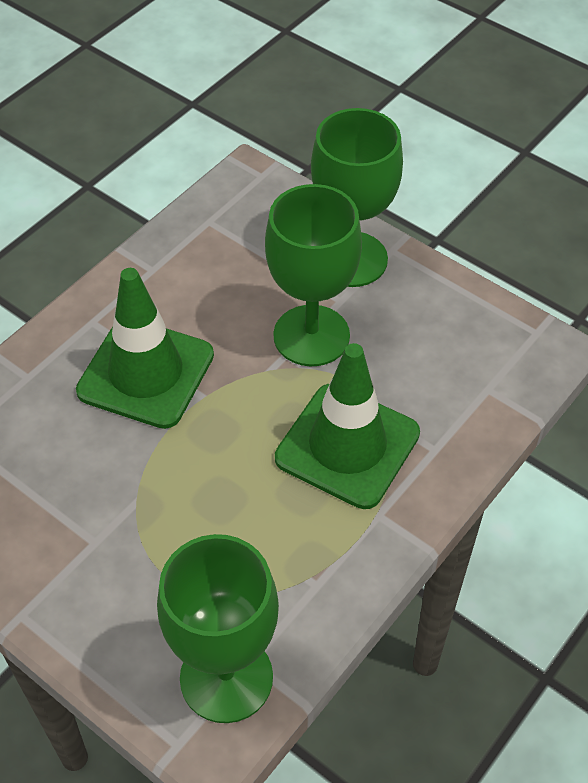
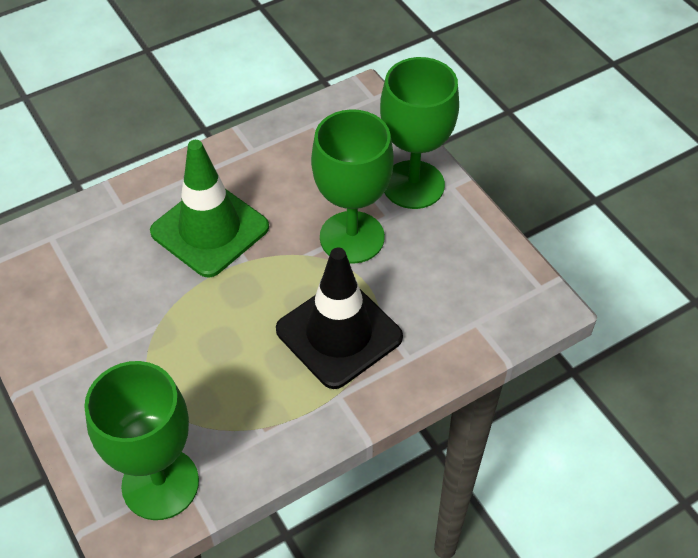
camera: 20 degrees right, 0 degrees up
(347, 446) = (339, 333): green traffic cone -> black traffic cone

